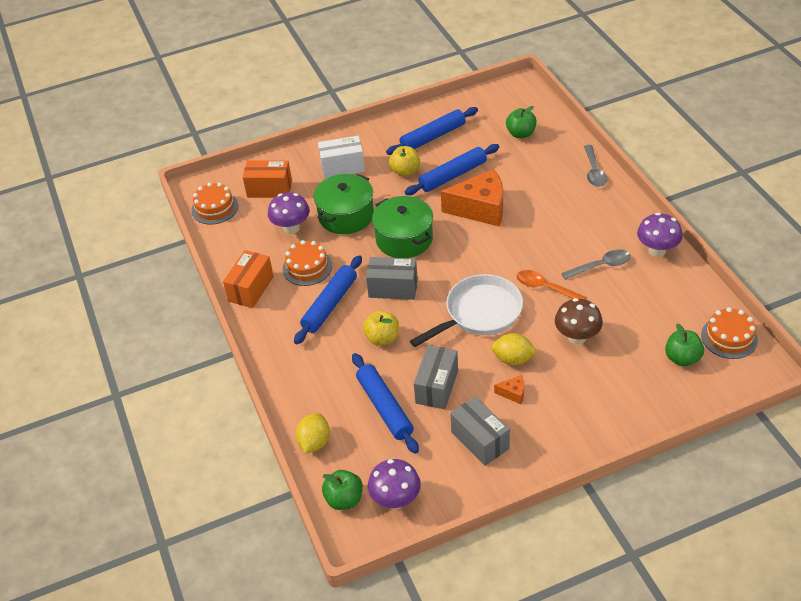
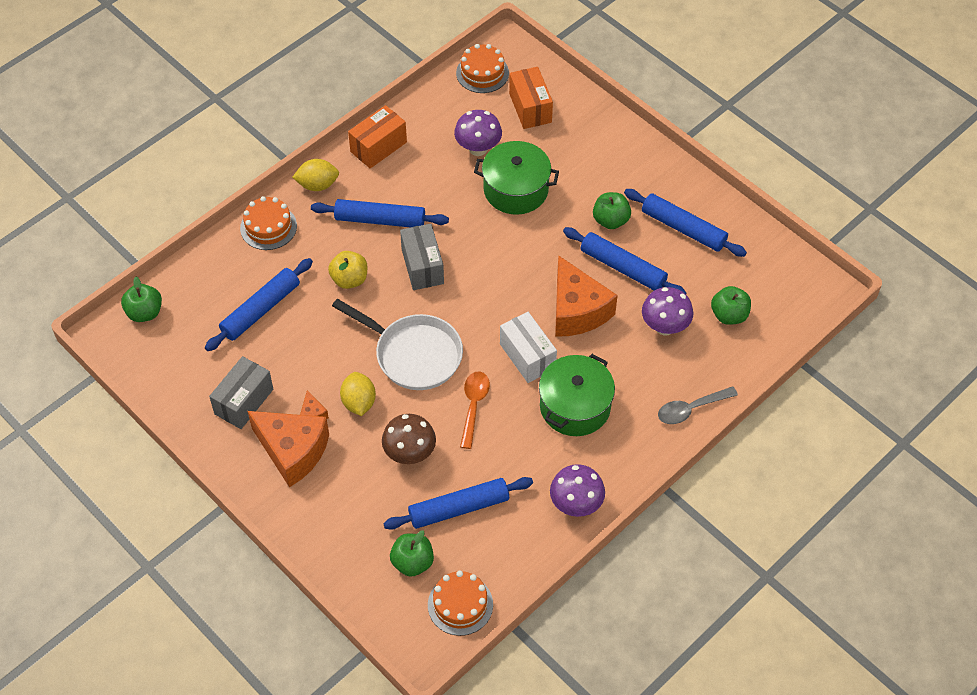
camera: 65 degrees right, 10 degrees up
(251, 289) = (378, 147): orange box -> orange box turned 45 degrees counterclockwise
(307, 267) = (425, 182): orange cake -> orange cake (268, 227)
(314, 442) = (202, 267): yellow lemon -> yellow lemon (317, 185)
(342, 167) = (593, 160): white box -> white box (527, 356)
(395, 500) = (155, 353): purple mushroom -> purple mushroom (665, 327)
(404, 239) = (500, 253): green pot -> green pot (575, 406)
(405, 171) = (610, 220): yellow apple -> green apple
(437, 387) = (300, 345): grey box -> none
(547, 415) = (293, 451): none -> orange cheese
(601, 266) = (528, 452): grey spoon -> none
(639, 318) = (459, 508): none -> blue rolling pin

